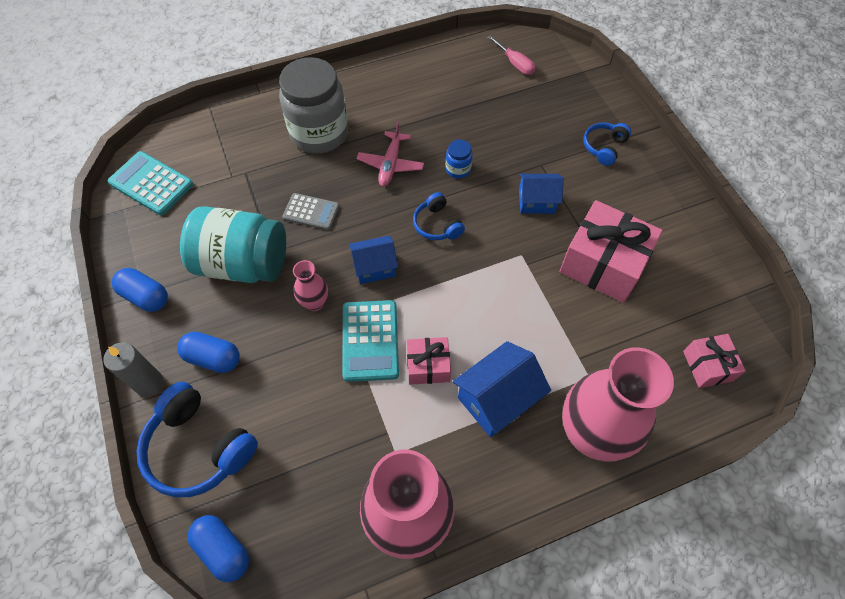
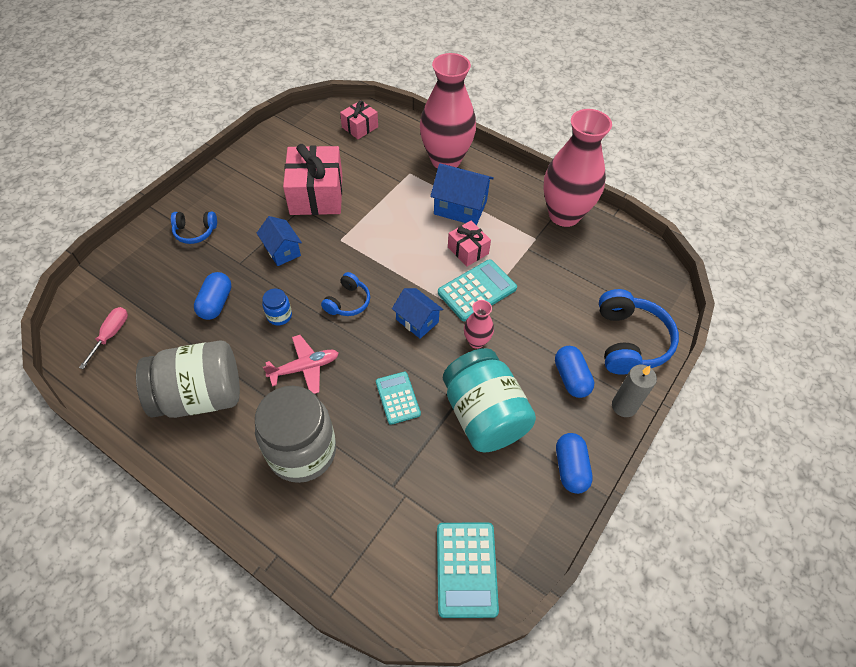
camera: 125 degrees left, 5 degrees down
(223, 550) = (662, 288): blue capsule -> blue capsule (216, 303)
(311, 212) = (398, 398): grey calculator -> turquoise calculator
(416, 95) = (200, 396): none -> grey jar

